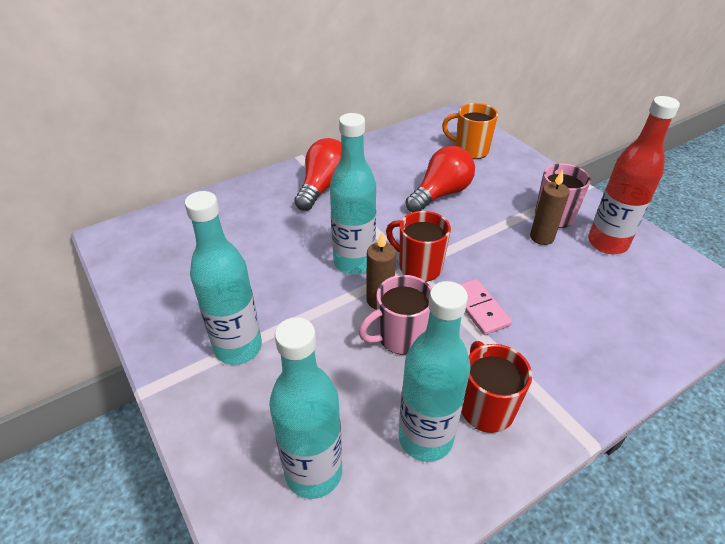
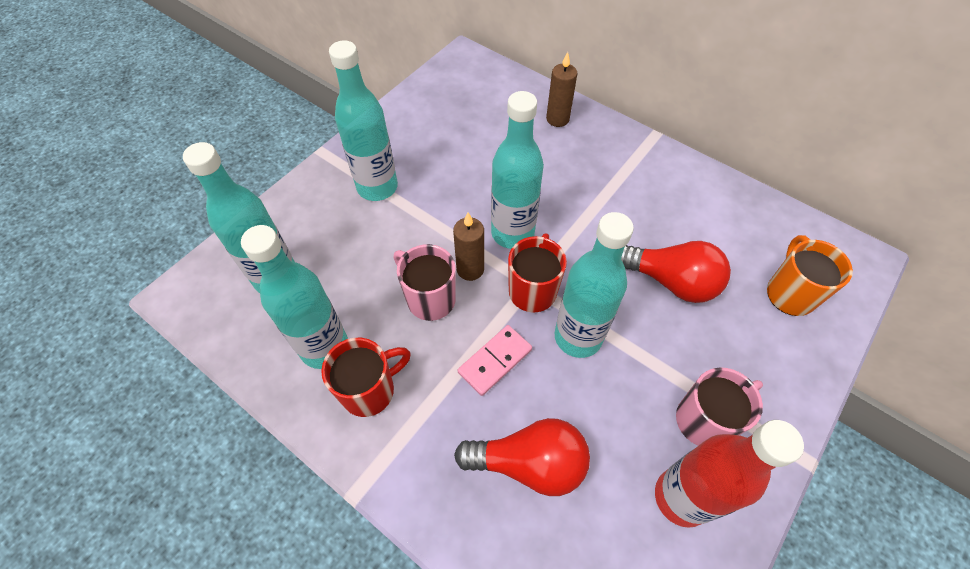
camera: 70 degrees right, 15 degrees up
(323, 187) = (616, 170): red light bulb -> red light bulb (529, 463)
(472, 254) = (578, 337): none -> turquoise bottle
(541, 237) = (649, 410): brown candle -> brown candle (557, 119)

